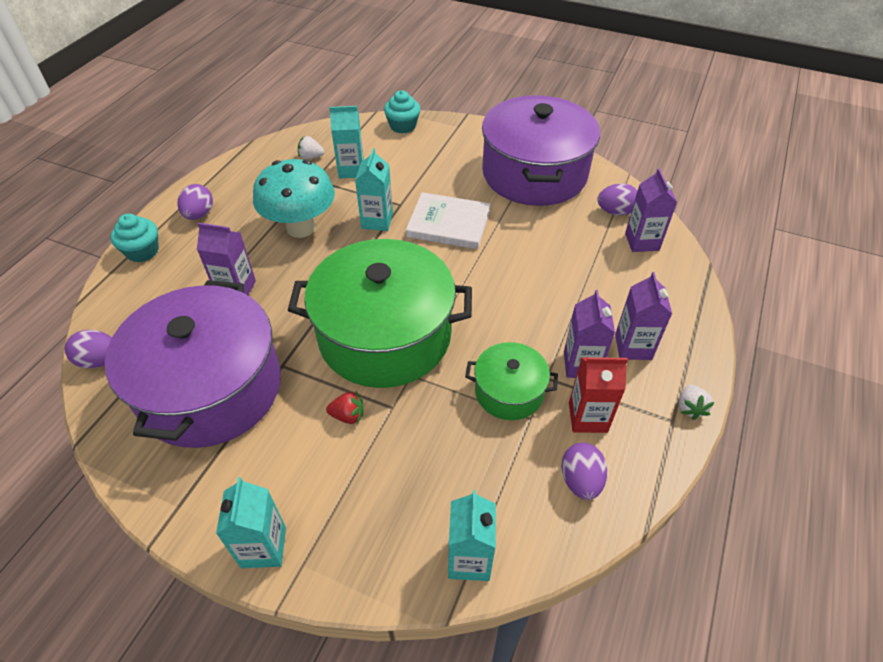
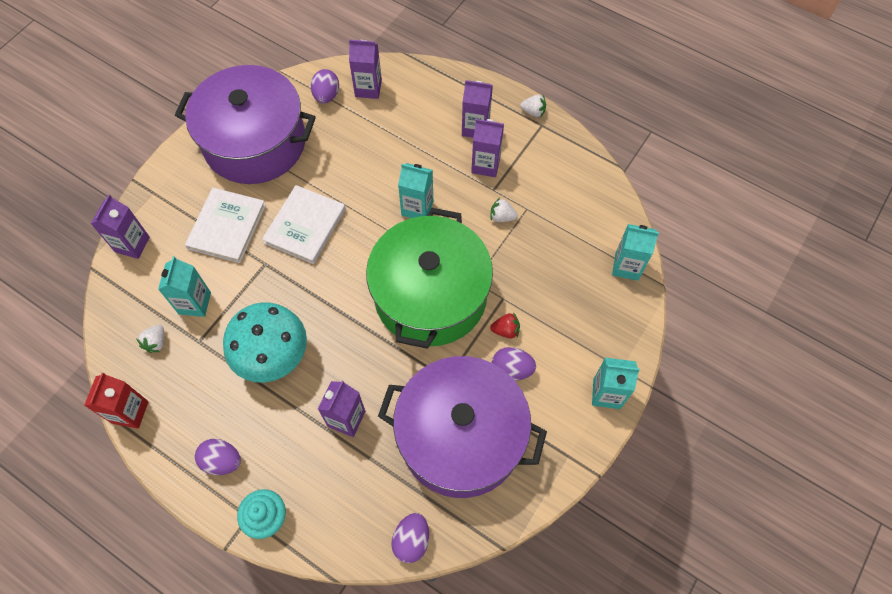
camera: 80 degrees left, 15 degrees up
(348, 415) = (506, 330): red strawberry -> red strawberry turned 75 degrees clockwise
(377, 221) = (283, 286): turquoise carton -> turquoise carton (417, 208)
(403, 126) = (132, 244): turquoise cupcake -> purple carton
(434, 174) = (227, 227): none -> white book
(509, 392) = (502, 217): green pot -> white strawberry
(580, 480) = (579, 190): purple egg -> purple egg (512, 369)
(587, 417) = (531, 173): red carton -> red carton (130, 412)

